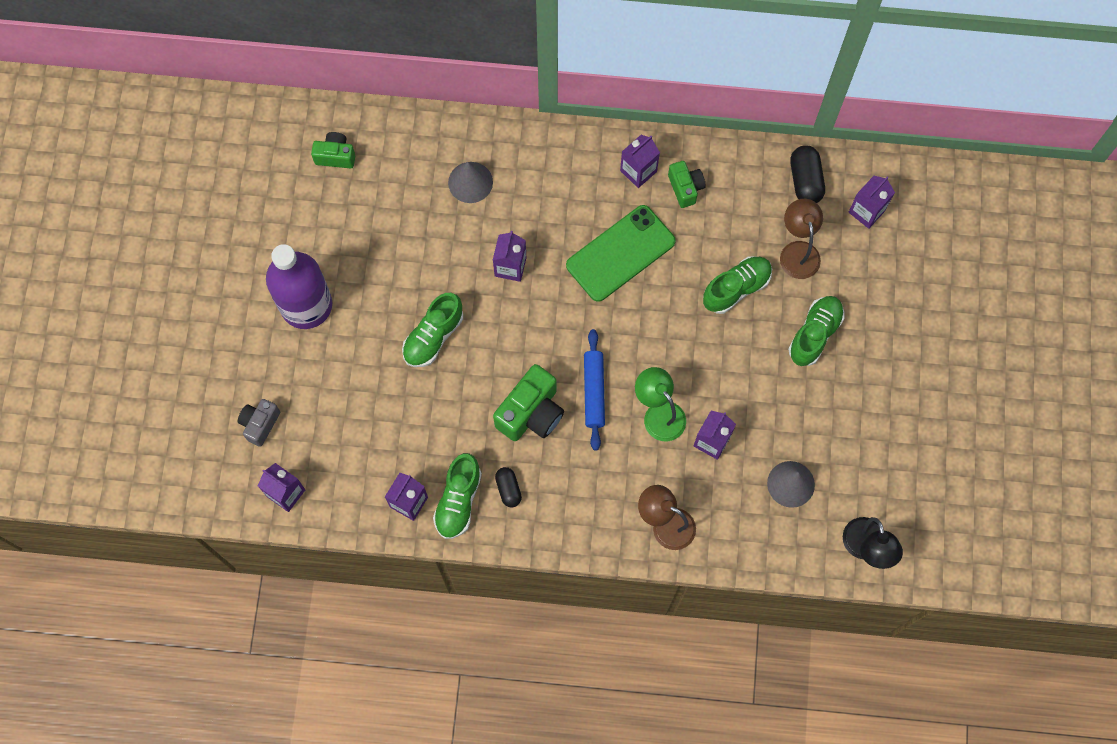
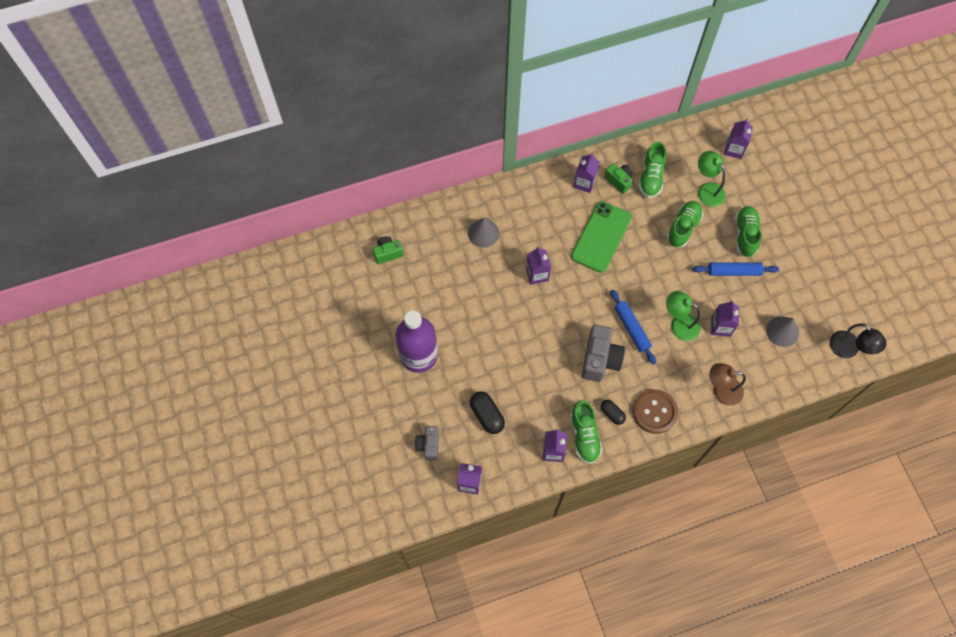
camera: 25 degrees left, 5 degrees down
(433, 337) = (512, 339): green shoe -> green shoe (651, 177)
(531, 413) = (600, 359): green camera -> grey camera
(564, 512) = (654, 412): none -> brown button
(771, 376) = (734, 271): none -> blue rolling pin
(798, 251) = (707, 190): brown lamp -> green lamp
(805, 181) = (688, 146): black capsule -> black capsule (487, 415)

